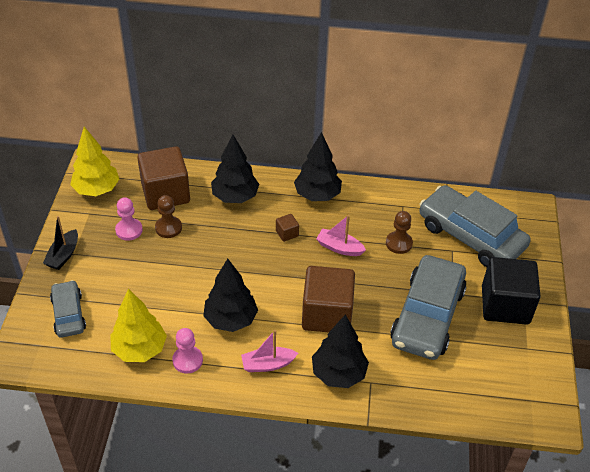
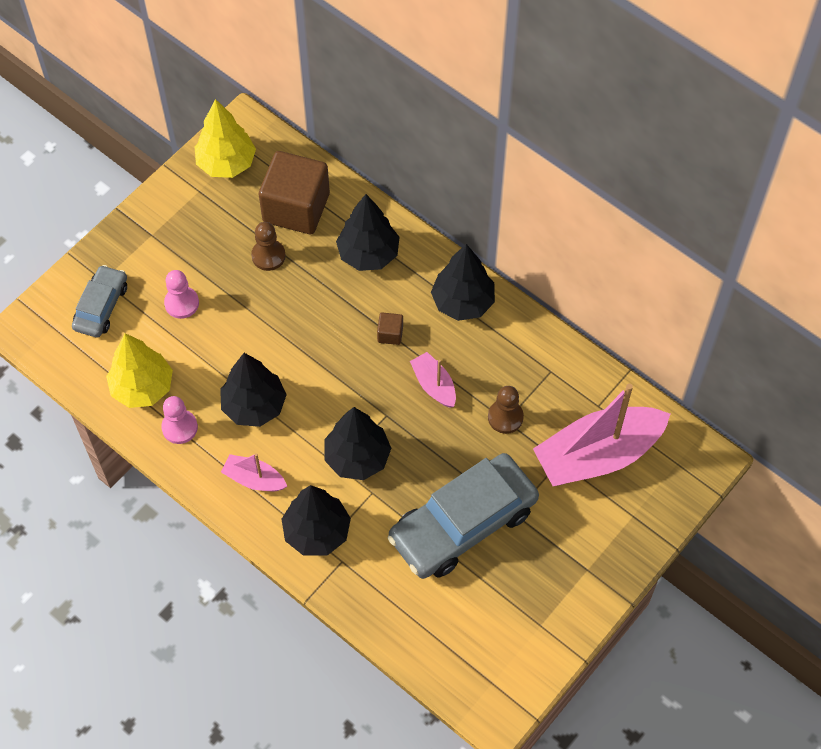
camera: 35 degrees right, 15 degrees up
(63, 255) = (140, 231): black boat -> none
(129, 230) = (225, 236): pink pawn -> pink pawn (181, 303)
(327, 314) = (357, 458): brown cube -> black tree
(471, 236) = (597, 455): grey car -> pink boat
(505, 305) = (561, 562): black cube -> none

